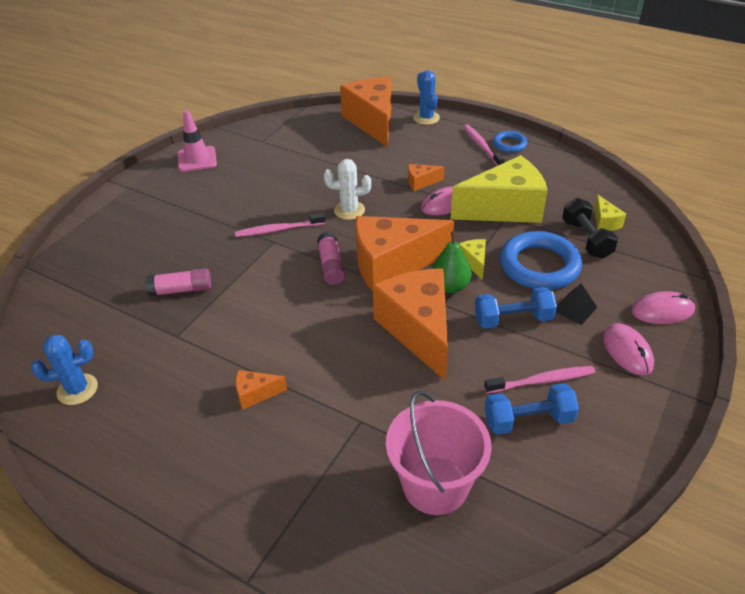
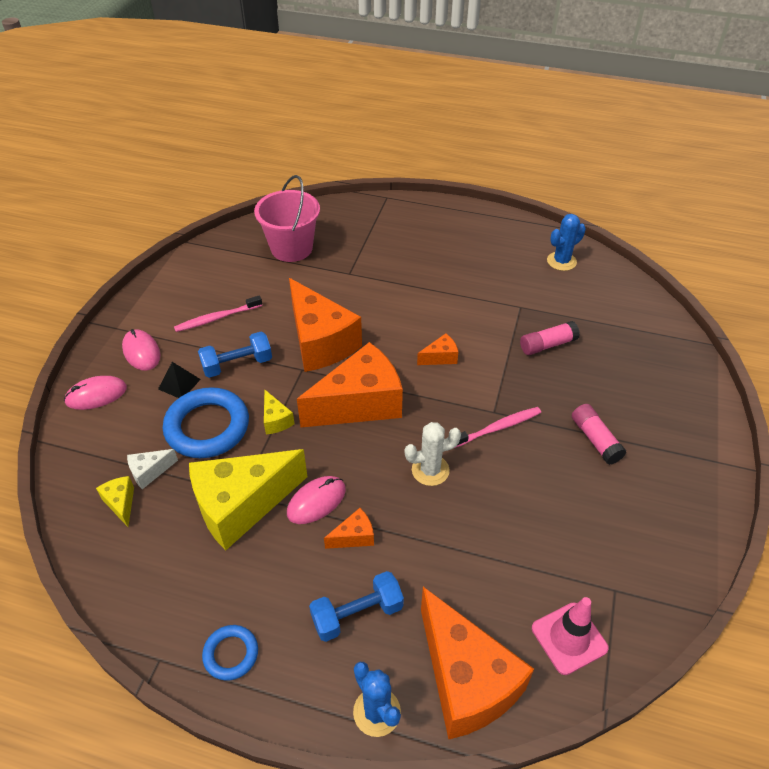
camera: 165 degrees right, 5 degrees up
(197, 159) = (677, 530): pink traffic cone -> pink traffic cone (569, 638)
(255, 394) = (431, 277): orange cheese -> orange cheese (440, 357)
(331, 266) = (421, 392): pink glue stick -> pink glue stick (595, 440)
(450, 286) = (297, 388): green pear -> none
(482, 146) = (275, 641): pink toothbrush -> none
(528, 420) = (229, 291): blue dumbbell -> blue dumbbell (357, 614)
(586, 239) = (149, 472): black dumbbell -> white cheese

